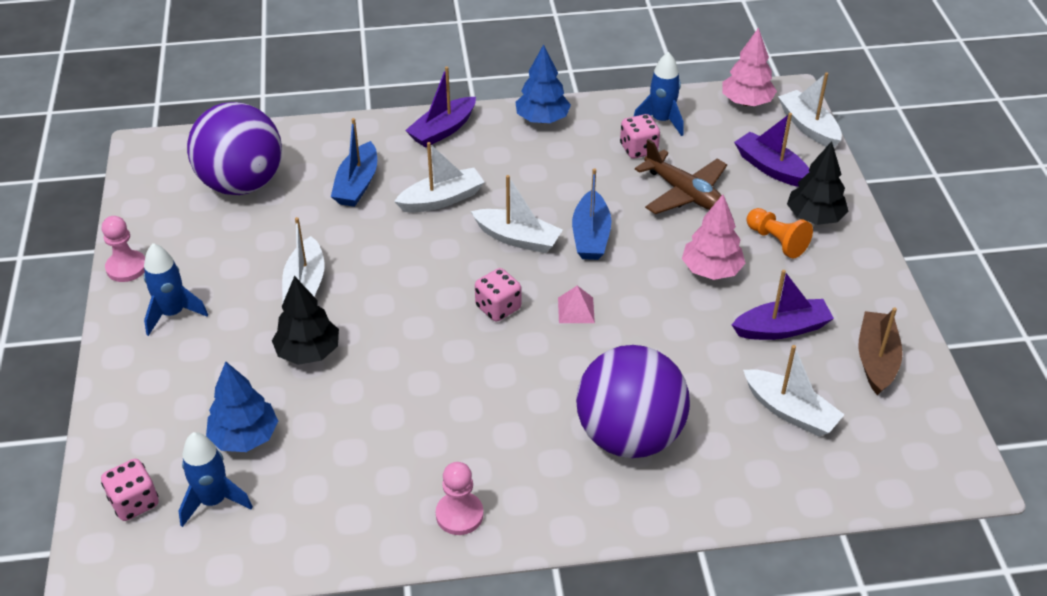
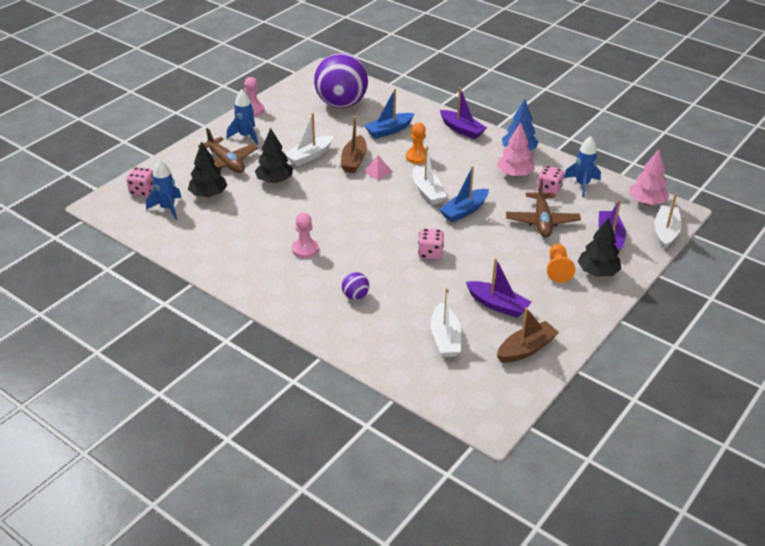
camera: 45 degrees right, 5 degrees down
(201, 372) = (226, 163): none -> brown plane
(245, 437) = (208, 194): blue tree -> black tree
(371, 254) = (354, 160): none -> brown boat
(442, 199) = (417, 157): white boat -> orange pawn
(443, 130) = (462, 130): purple boat -> purple boat turned 135 degrees counterclockwise
(459, 515) = (244, 274): pink pawn -> pink pawn (305, 249)
(498, 308) = (376, 213): pink dice -> pink dice (430, 253)
(576, 310) = (409, 235): pink pyramid -> pink pyramid (378, 172)
(629, 436) = (355, 296): purple ball -> purple ball, size x0.40
(711, 270) = (502, 260): pink tree -> pink tree (514, 174)

